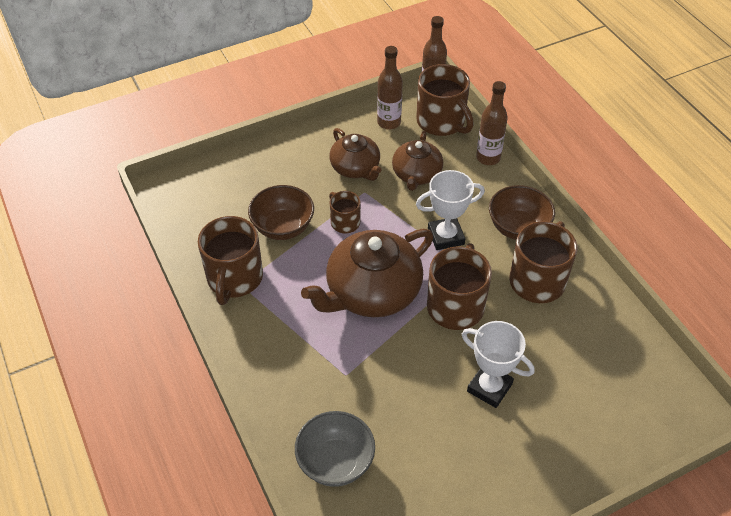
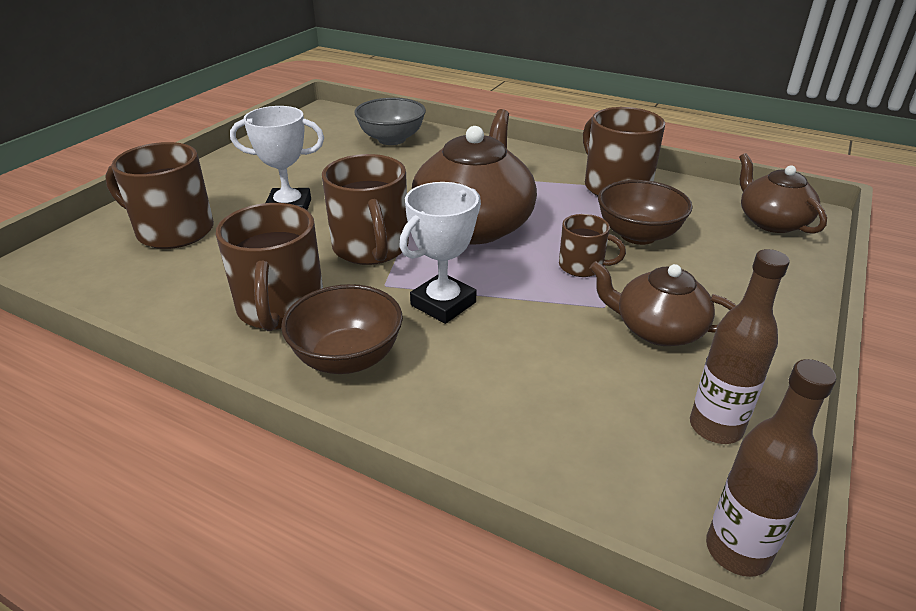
camera: 145 degrees right, 15 degrees down
(416, 174) = (566, 362): brown teapot -> brown teapot (771, 222)
(442, 122) = (635, 483): brown mug -> brown mug (173, 231)
(488, 158) = (481, 451): brown bottle -> none

